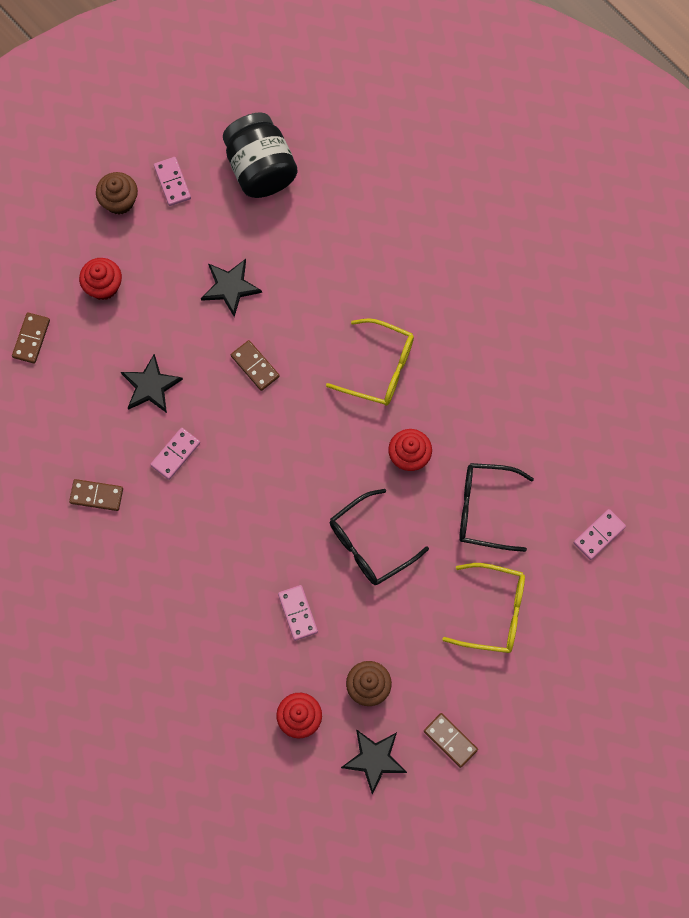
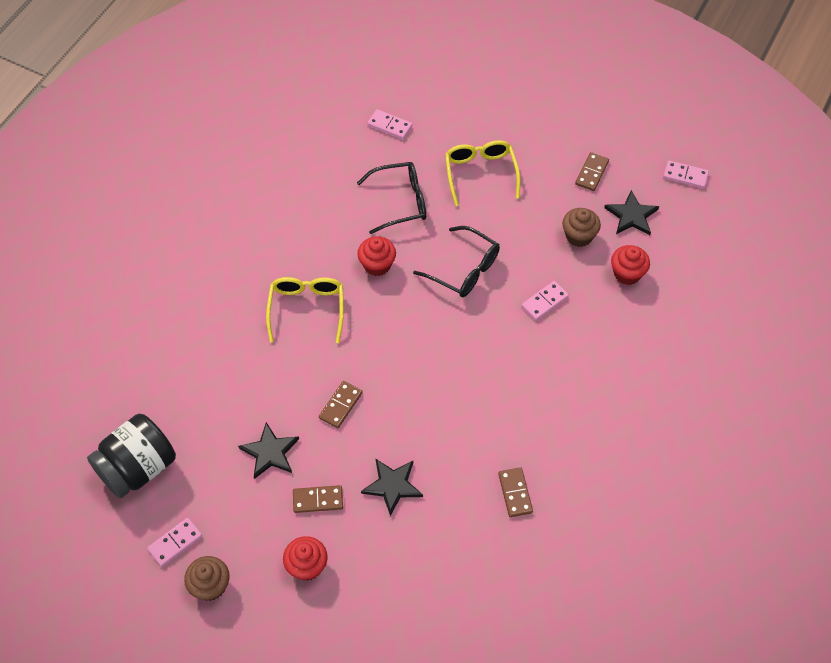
camera: 110 degrees left, 15 degrees down
(31, 339) = (385, 613): brown domino -> brown domino (318, 500)
(175, 454) = (449, 441): pink domino -> pink domino (685, 176)
(484, 509) = (400, 202): black glasses -> black glasses turned 90 degrees counterclockwise

